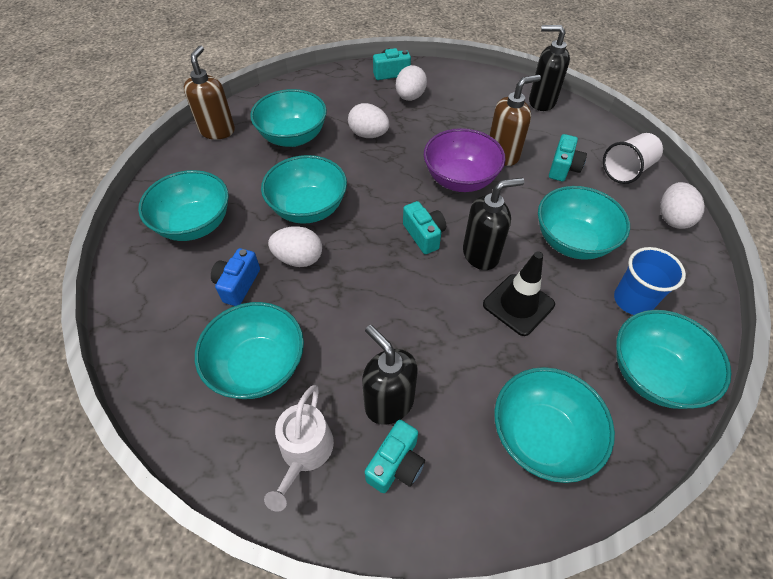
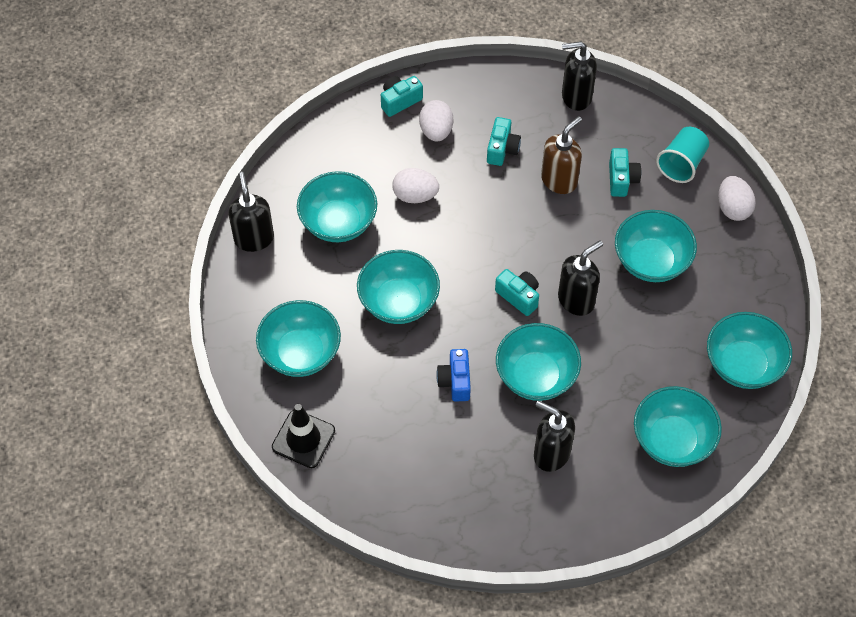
camera: 20 degrees left, 5 degrees up
(217, 131) = (254, 238): brown soap dispenser -> black soap dispenser
(238, 284) = (377, 398): blue camera -> blue camera (455, 381)
(258, 366) = (435, 460): turquoise bowl -> turquoise bowl (536, 376)
(299, 259) = (417, 356): white egg -> none
(304, 452) = (505, 510): white watering can -> none
(396, 464) = (575, 495): turquoise camera -> turquoise camera (502, 149)
(460, 179) = (528, 223): purple bowl -> none
(518, 304) = (623, 338): black traffic cone -> black traffic cone (303, 439)
(627, 170) = (681, 164): white cup -> turquoise cup
(633, 300) = (715, 304): blue cup -> none

